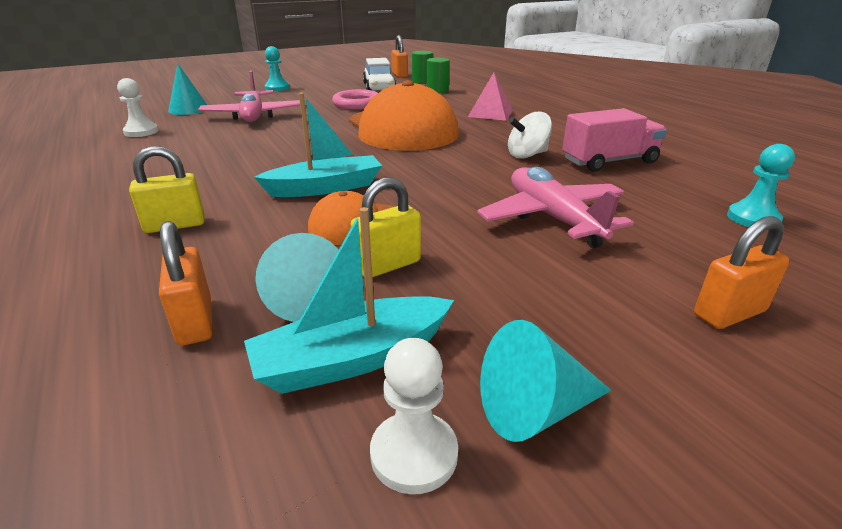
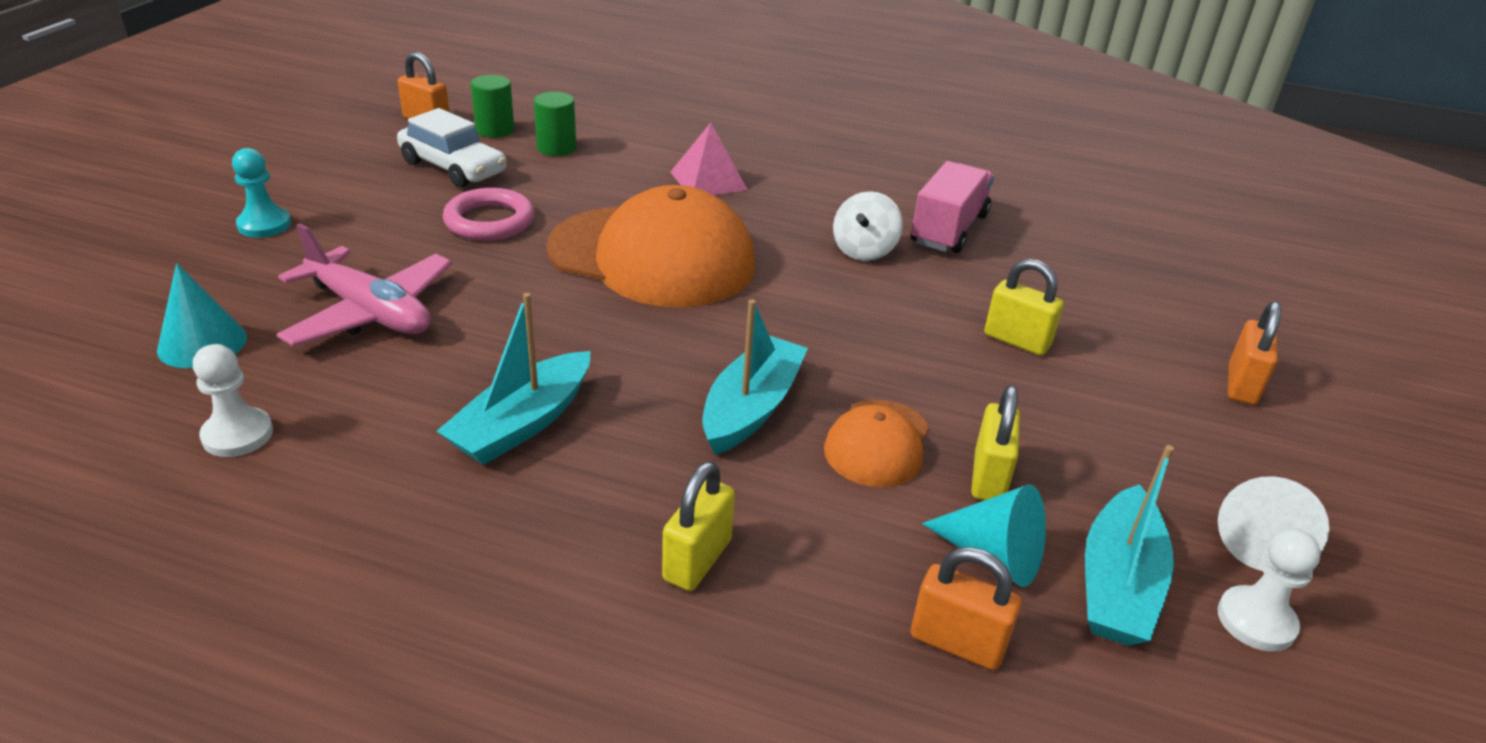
camera: 45 degrees left, 5 degrees up
(225, 159) = (522, 424): none -> turquoise boat
(535, 409) = (1259, 540): turquoise cone -> white cone
(552, 218) = (1017, 340): pink plane -> yellow padlock
(753, 218) = (1139, 266): turquoise pawn -> none

